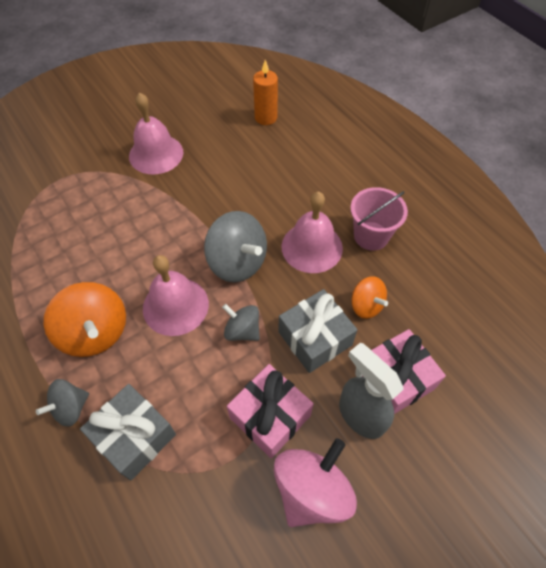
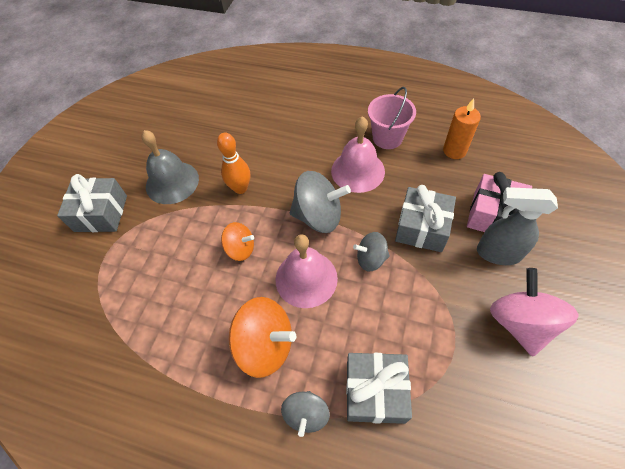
camera: 35 degrees left, 0 degrees up
(85, 145) = (101, 213): none -> grey gift
(156, 154) = (172, 182): pink bell -> grey bell
(200, 194) = (240, 188): none -> orange bowling pin
(266, 118) = (232, 105): orange candle -> orange candle (454, 151)
(270, 416) = (448, 299): pink gift -> none
(366, 305) = (430, 183): orange spinning top -> orange spinning top (240, 249)

